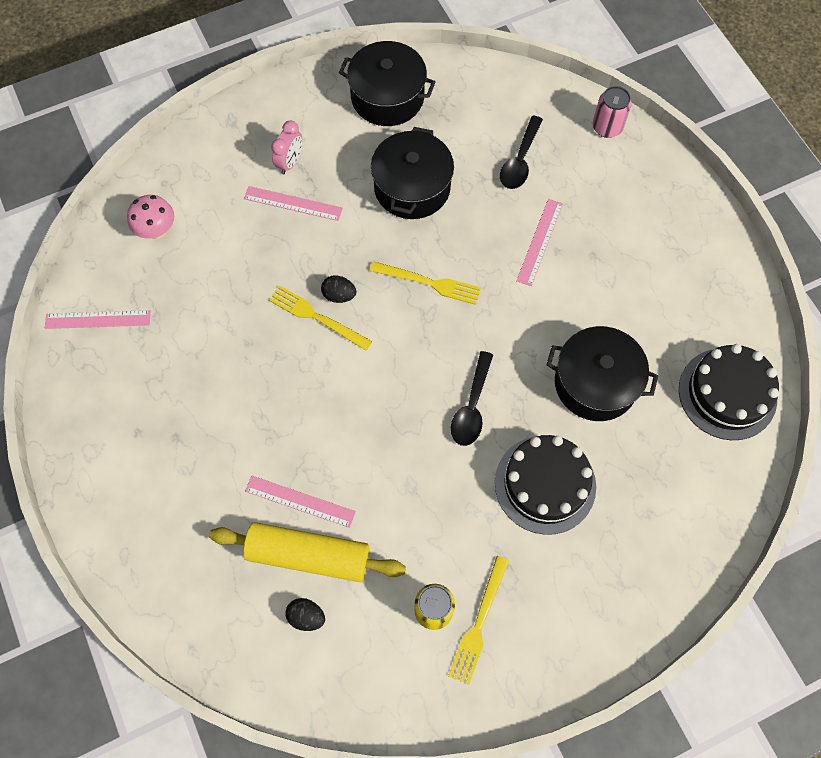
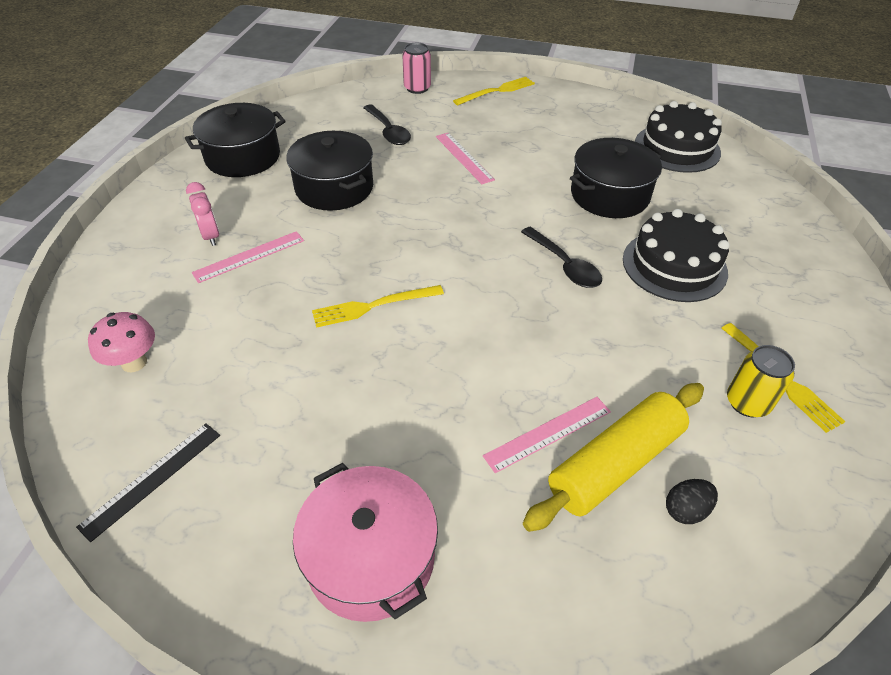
camera: 50 degrees left, 20 degrees down
(98, 319) = (152, 479): pink ruler -> black ruler
(140, 467) = (370, 557): none -> pink pot
(339, 295) = (371, 280): black egg -> none
(428, 283) = (426, 225): yellow fork -> yellow fork (497, 91)

